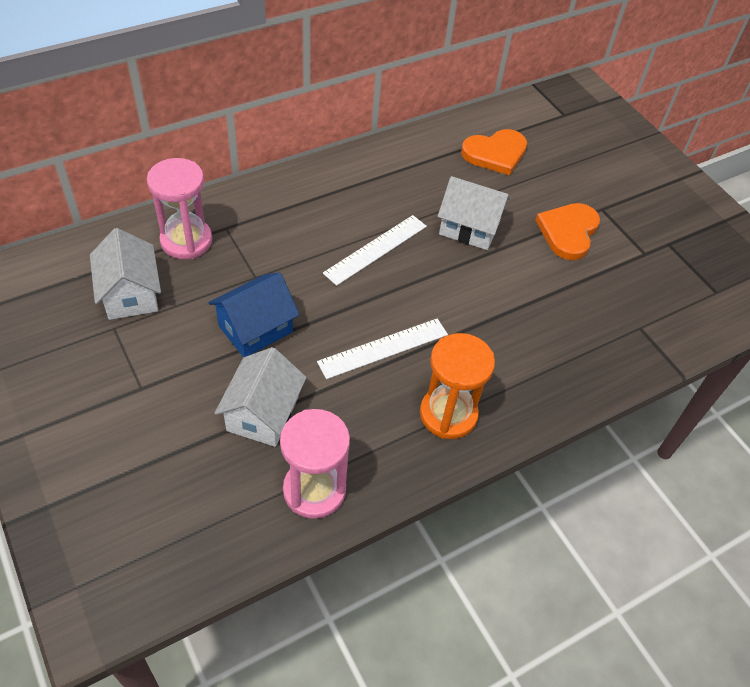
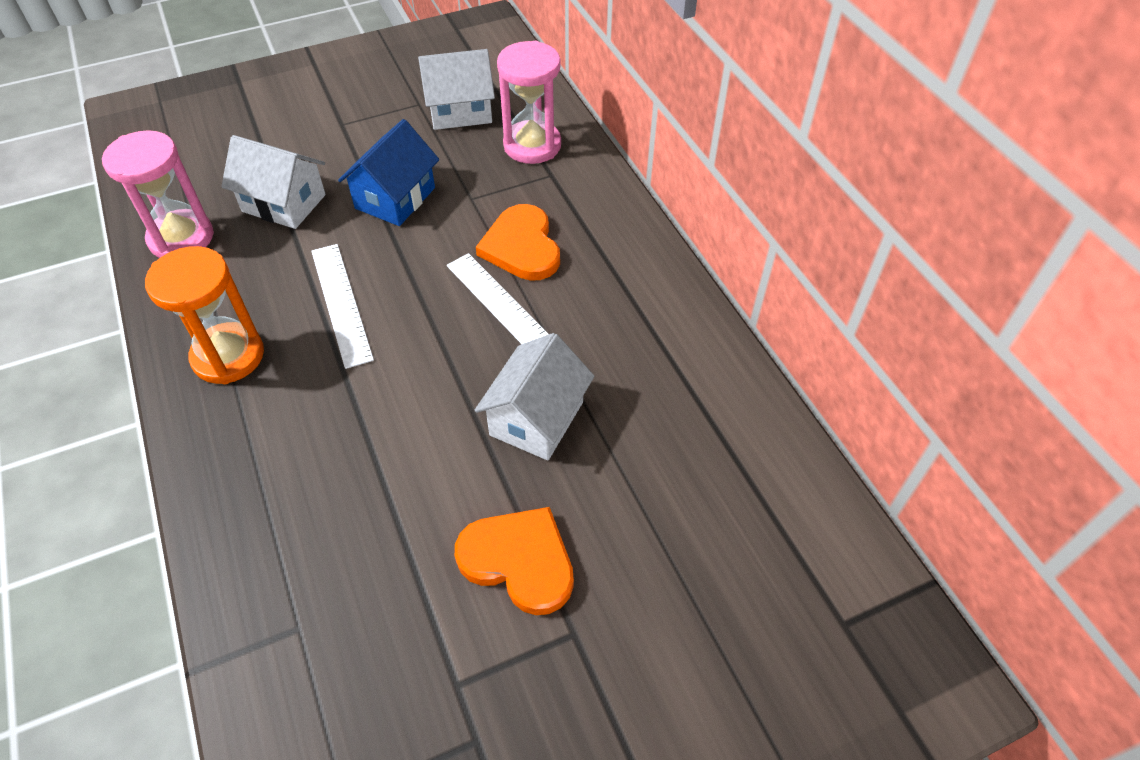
camera: 100 degrees right, 0 degrees up
(255, 329) = (395, 198): blue house -> blue house turned 60 degrees clockwise
(495, 153) = (711, 480): orange heart -> orange heart (522, 246)

